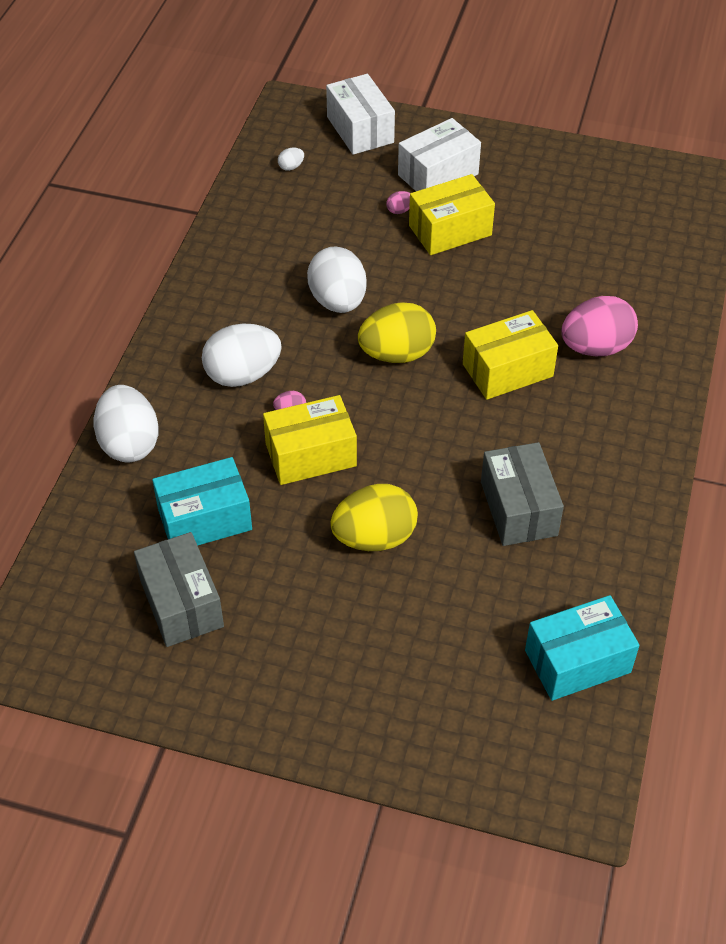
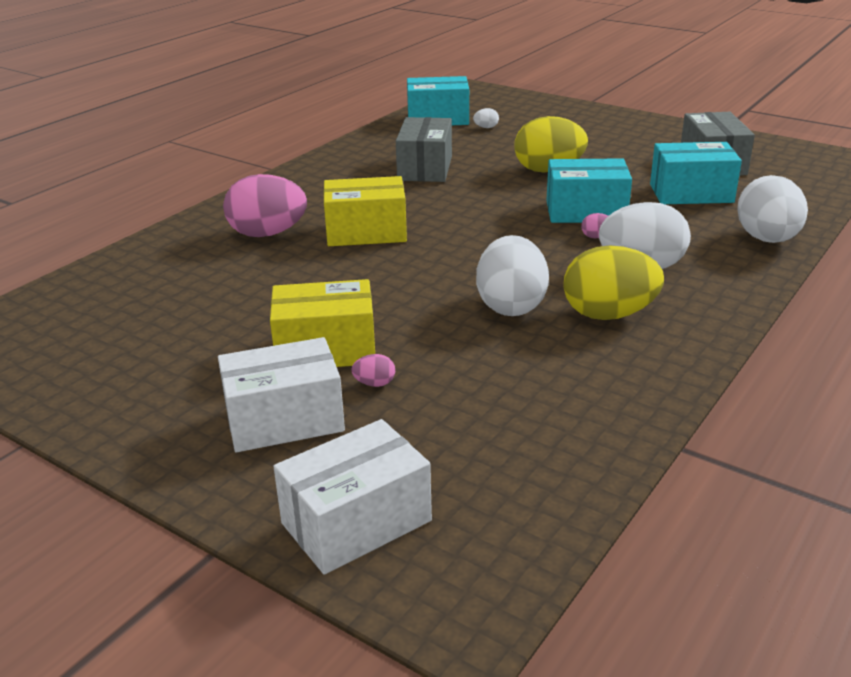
camera: 160 degrees left, 20 degrees down
(291, 167) = (509, 479): white egg -> white egg (486, 127)
(311, 455) = (586, 211): yellow box -> turquoise box
(360, 130) = (356, 522): white box -> white box turned 60 degrees clockwise
(397, 354) = (468, 257): yellow egg -> yellow egg (609, 314)

